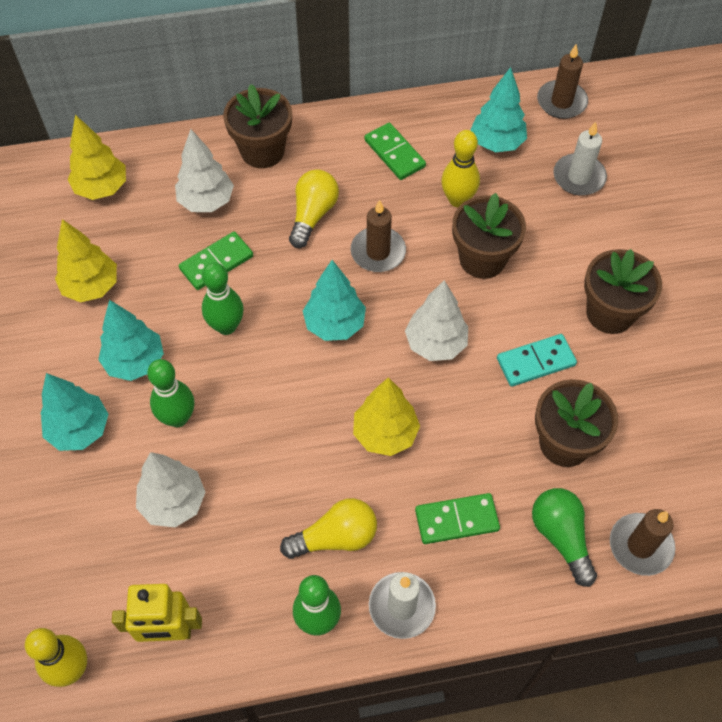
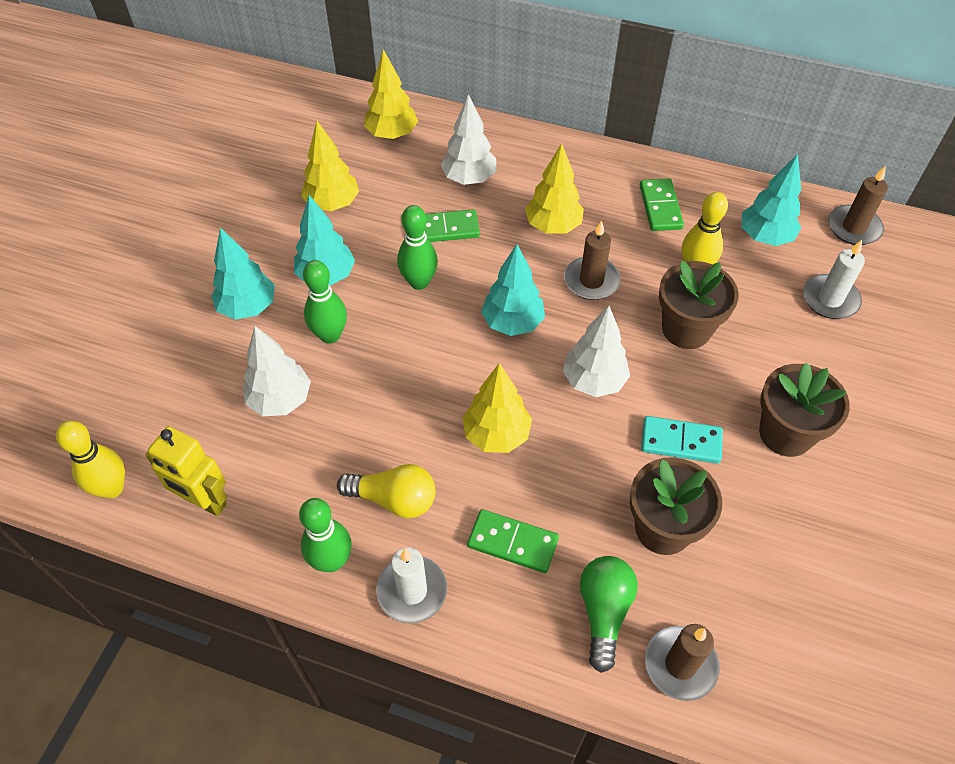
camera: 30 degrees right, 5 degrees down
(262, 151) = (543, 159): brown flower pot -> none
(313, 215) = (553, 226): yellow light bulb -> yellow tree

